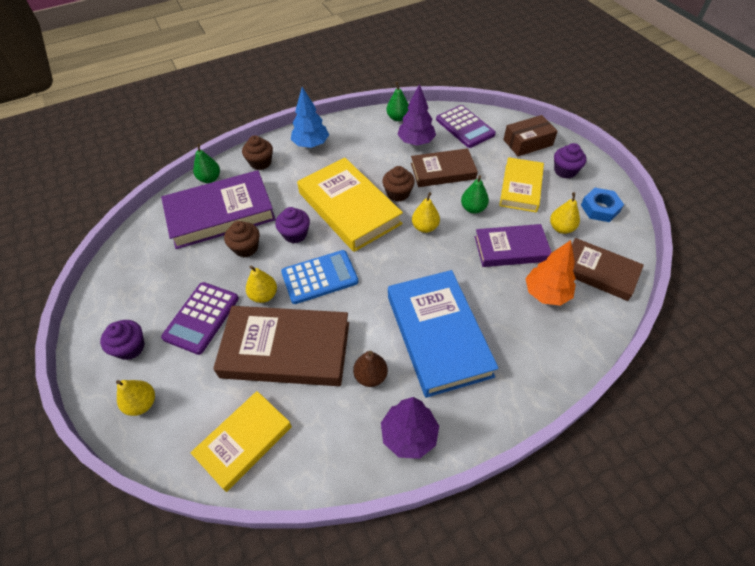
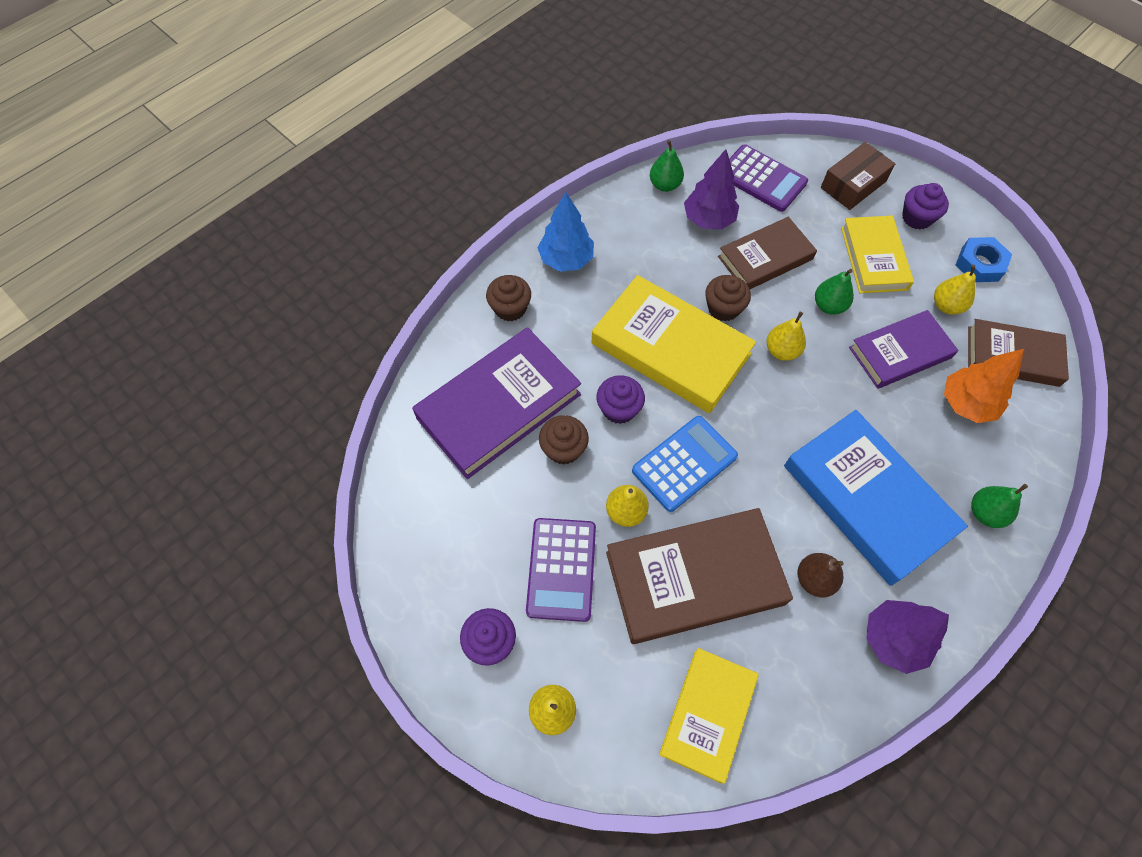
camera: 20 degrees left, 10 degrees up
(210, 179) = (451, 354): green pear -> green pear (985, 513)

